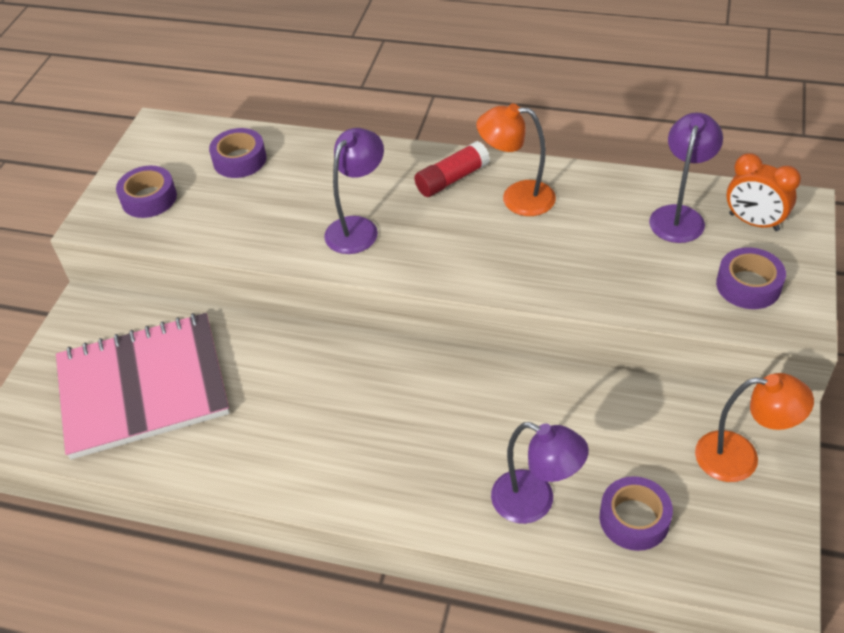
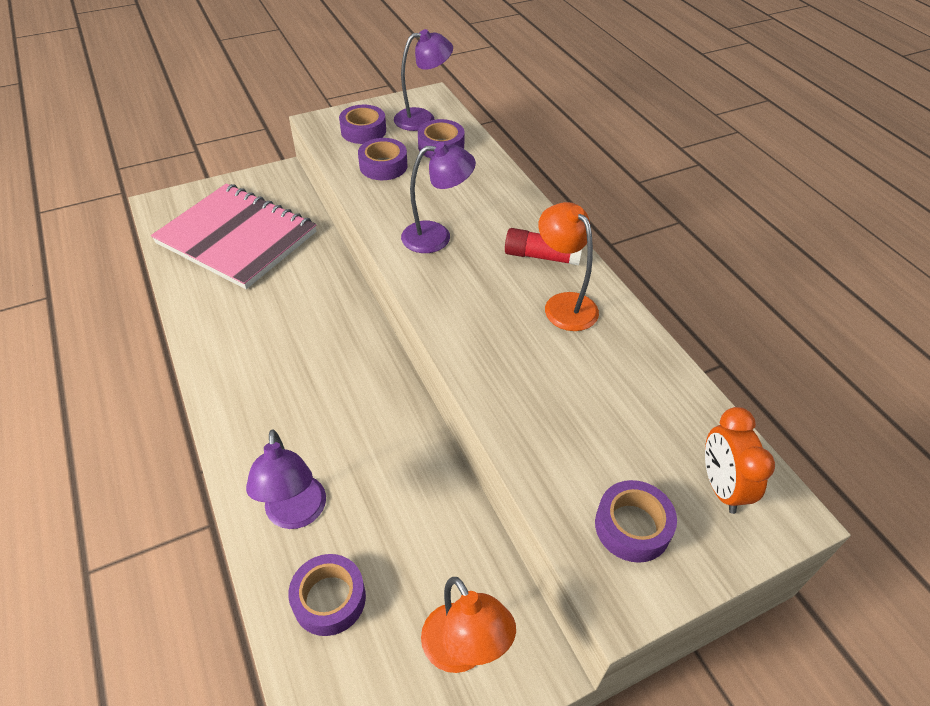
camera: 45 degrees right, 0 degrees up
(220, 212) = (383, 166): none -> purple tape
(679, 216) = (664, 423): purple lamp -> purple lamp (423, 118)

